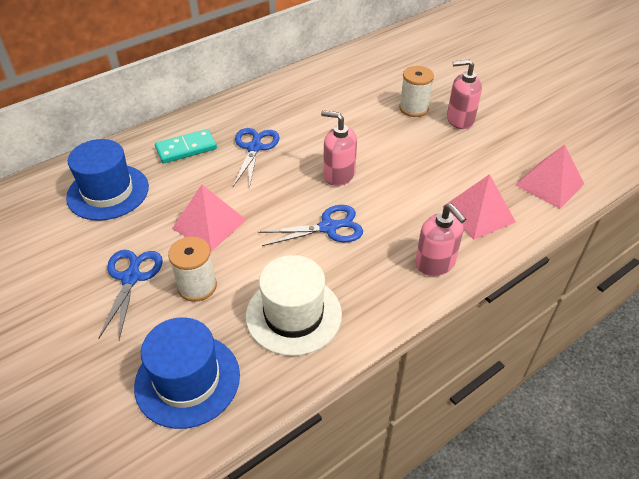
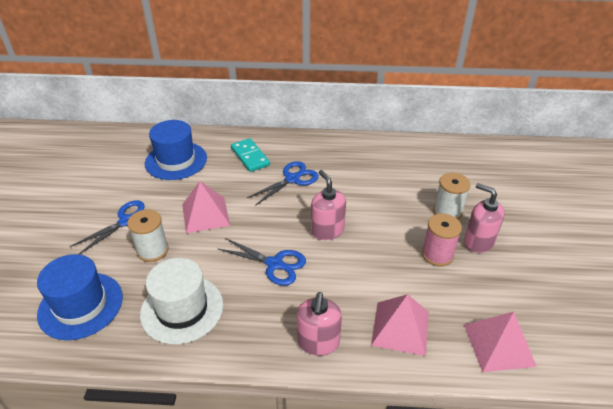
camera: 40 degrees right, 5 degrees down
(186, 149) = (250, 157): turquoise domino -> turquoise domino turned 45 degrees clockwise
(443, 145) = (437, 255): none -> pink spool

